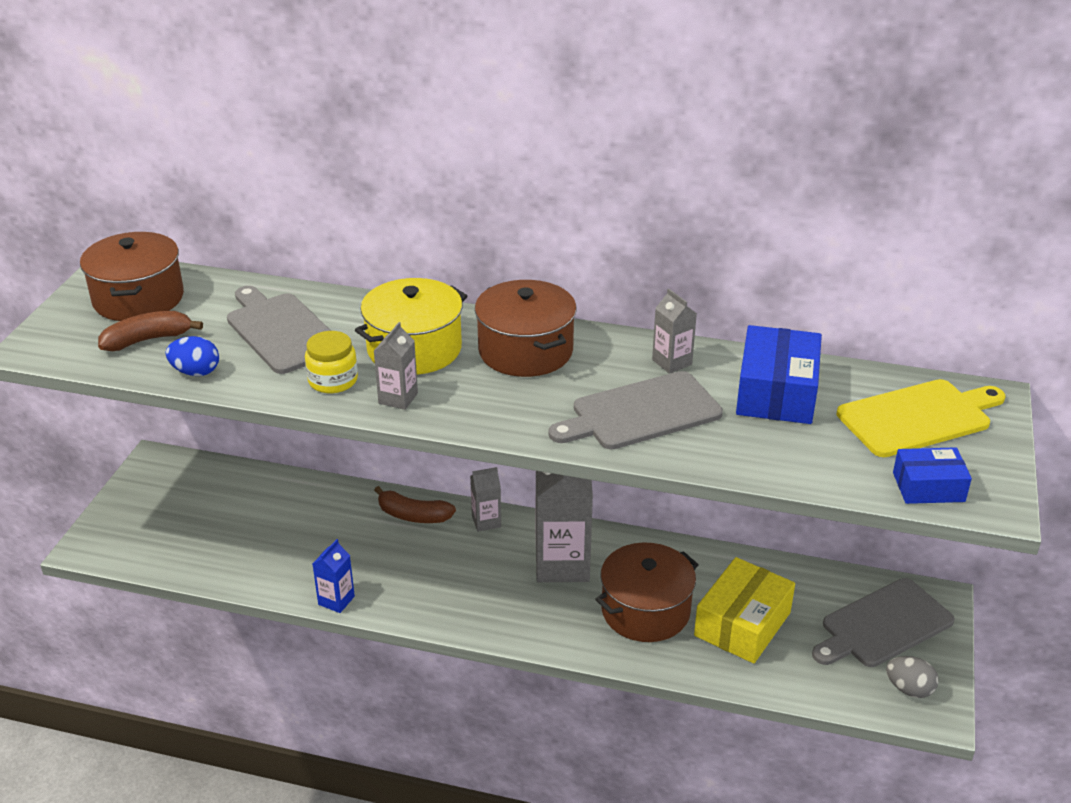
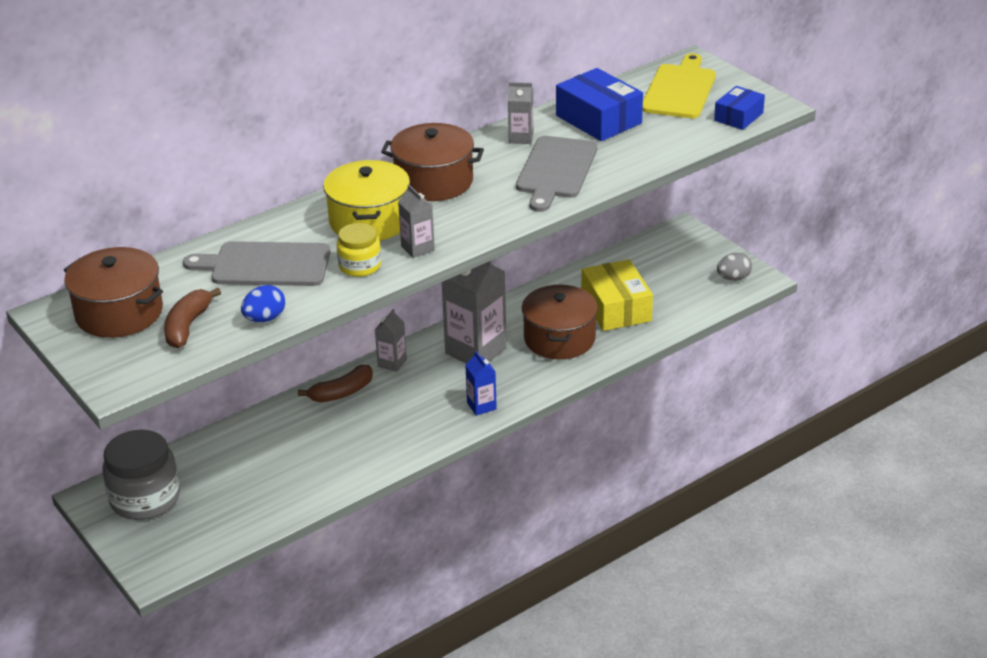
camera: 50 degrees left, 0 degrees up
(175, 488) = (145, 498): none -> grey jar
(336, 600) = (383, 466): blue carton -> blue carton (481, 406)
(883, 625) = (678, 259): grey cutting board -> none

